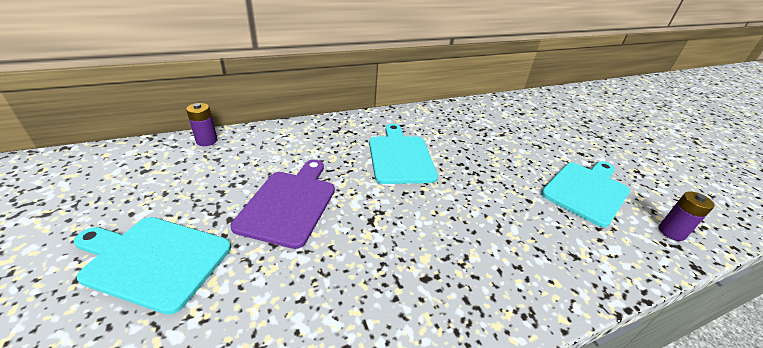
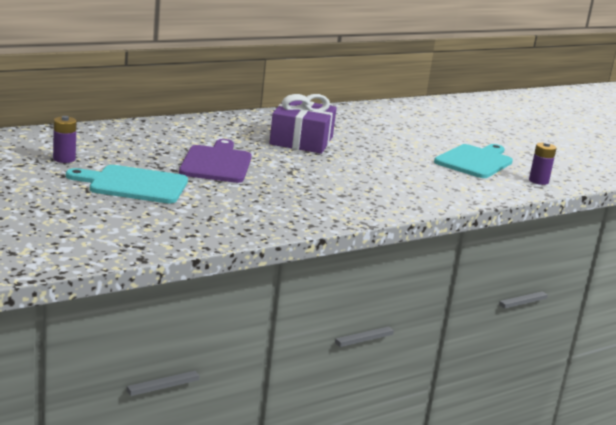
camera: 10 degrees left, 15 degrees down
(207, 141) = (108, 128): purple battery -> purple battery (64, 159)
(400, 157) = (301, 140): turquoise cutting board -> purple gift

